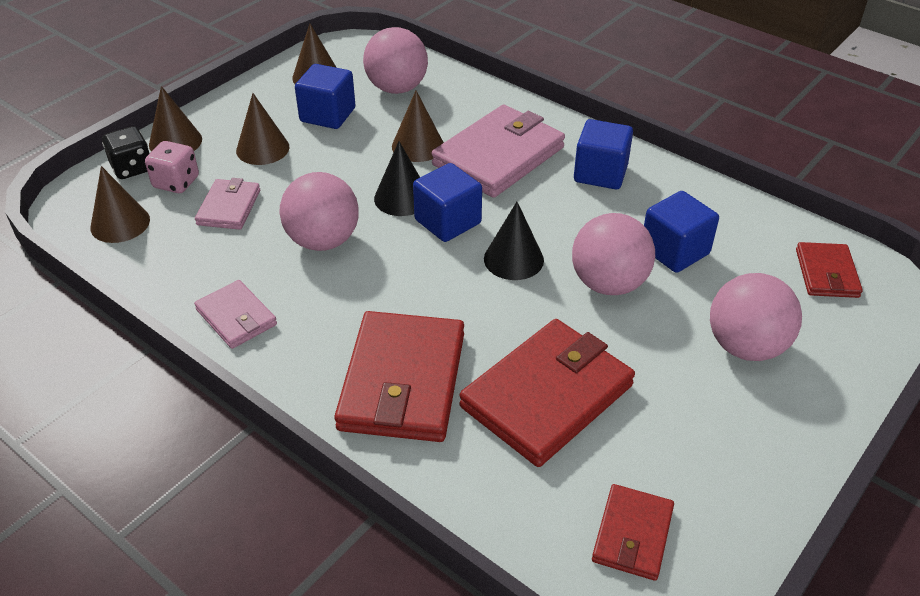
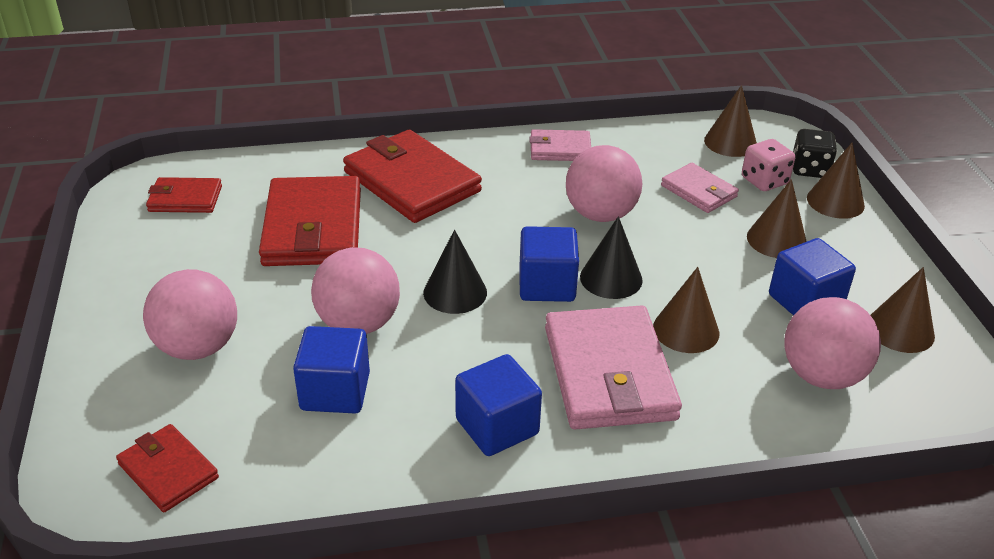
camera: 130 degrees right, 5 degrees down
(632, 535) = (185, 199): red wallet -> red wallet turned 60 degrees counterclockwise

